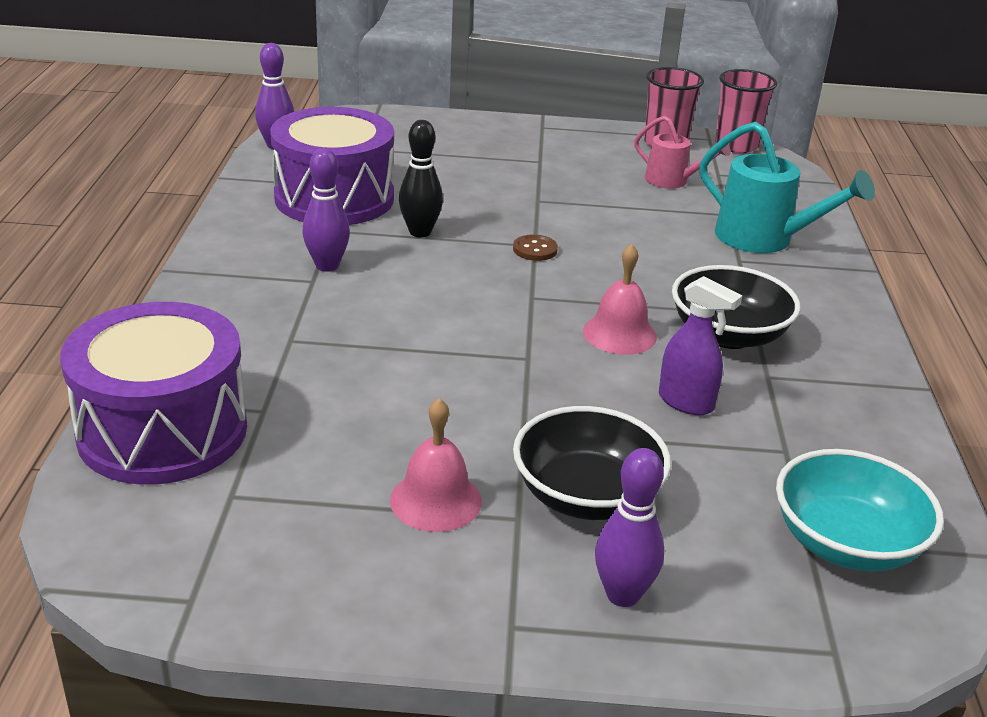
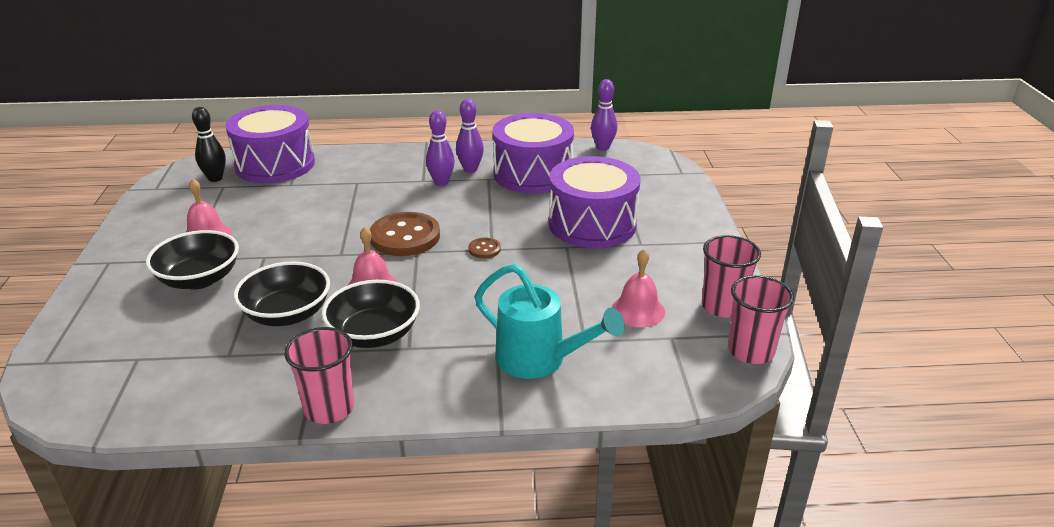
camera: 85 degrees right, 0 degrees up
(420, 232) = (495, 206): black bowling pin -> black bowling pin (215, 178)
(488, 179) = (592, 224): none -> purple drum
(488, 303) = (405, 237): none -> brown button
(622, 595) = (116, 292): purple bowling pin -> purple bowling pin (470, 169)
(673, 181) = (638, 310): pink watering can -> pink bell
(686, 402) = (287, 314): purple spray bottle -> black bowl
(764, 240) = (540, 360): turquoise watering can -> turquoise watering can turned 90 degrees counterclockwise
(846, 543) = (129, 374): turquoise bowl -> none
(874, 368) = (329, 408): none -> pink cup

